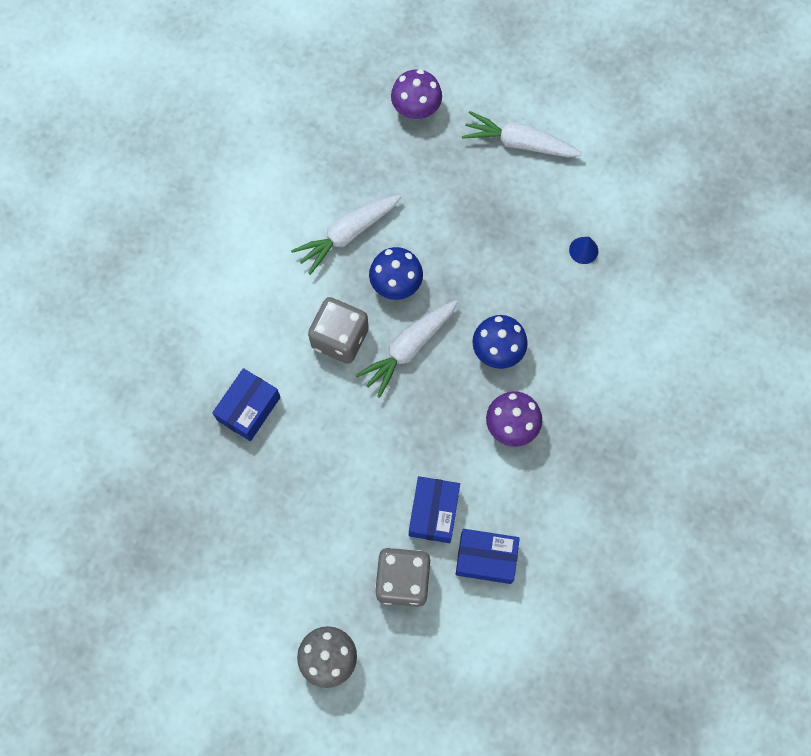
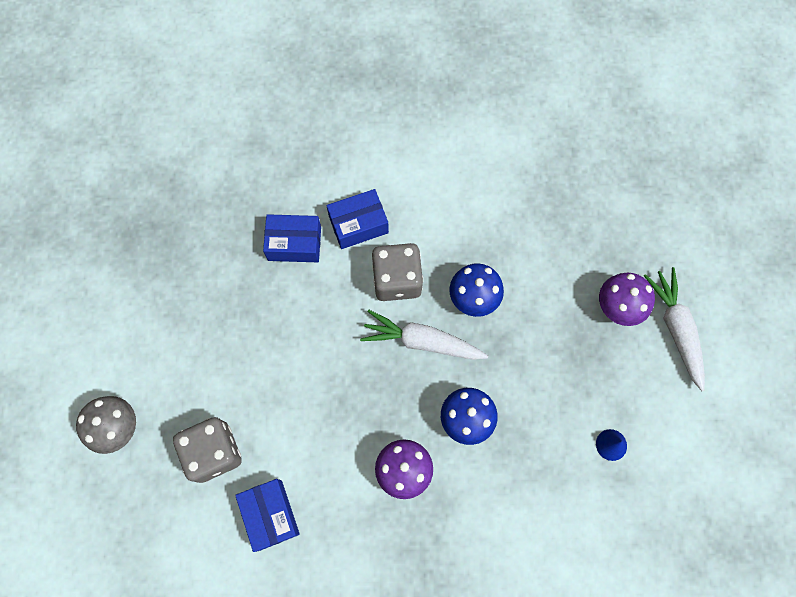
camera: 60 degrees right, 0 degrees up
(348, 234) = (493, 234): white carrot -> none
(416, 109) = (645, 223): purple mushroom -> purple mushroom (618, 307)
(433, 512) = (287, 445): blue box -> blue box (358, 224)

